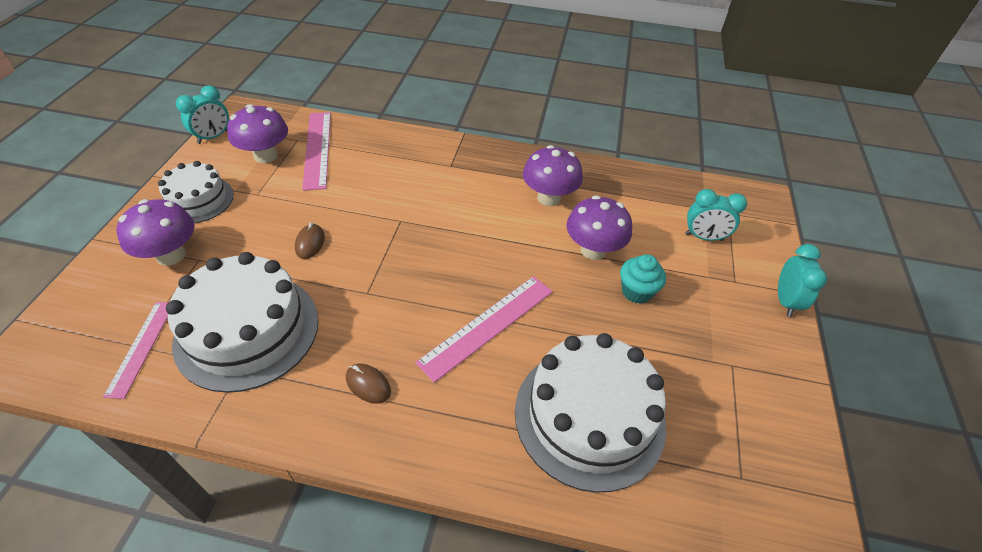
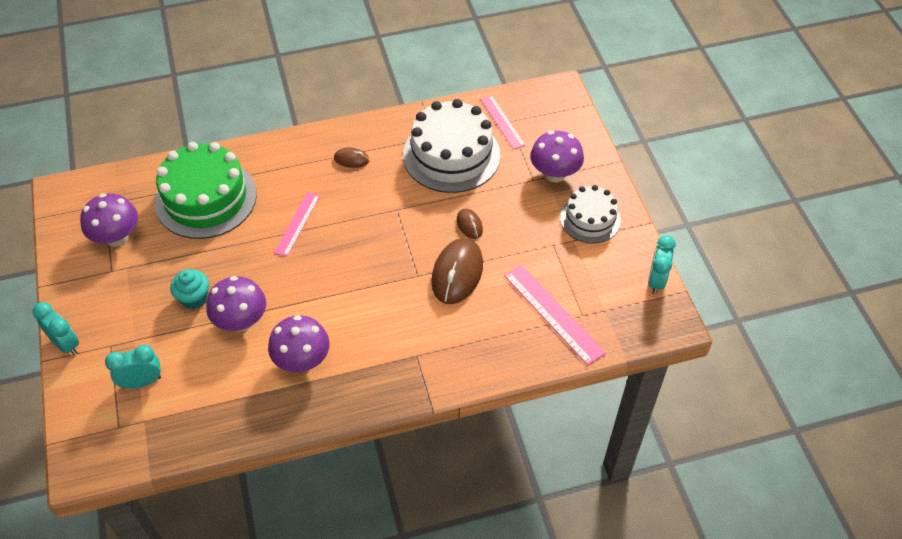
camera: 155 degrees right, 5 degrees up
(265, 156) = (588, 284): purple mushroom -> purple mushroom (117, 237)
(363, 207) = (457, 273): none -> brown mouse
(487, 325) = (297, 223): pink ruler -> pink ruler, size x0.66
(589, 416) = (206, 198): white cake -> green cake
(785, 301) = (66, 344): turquoise clock -> turquoise clock turned 150 degrees clockwise

